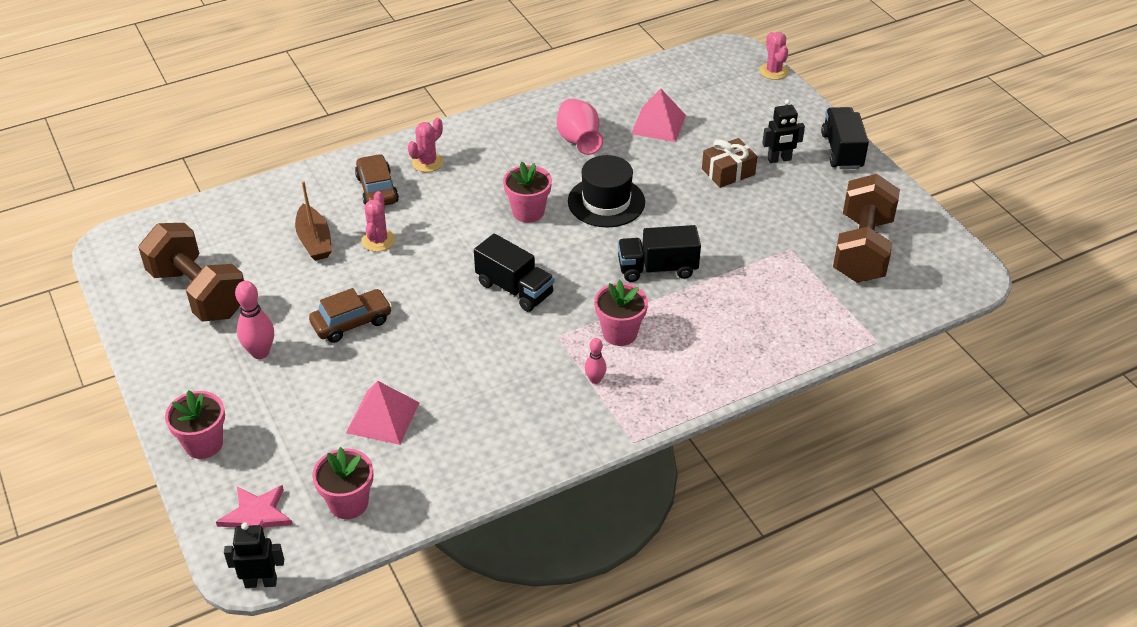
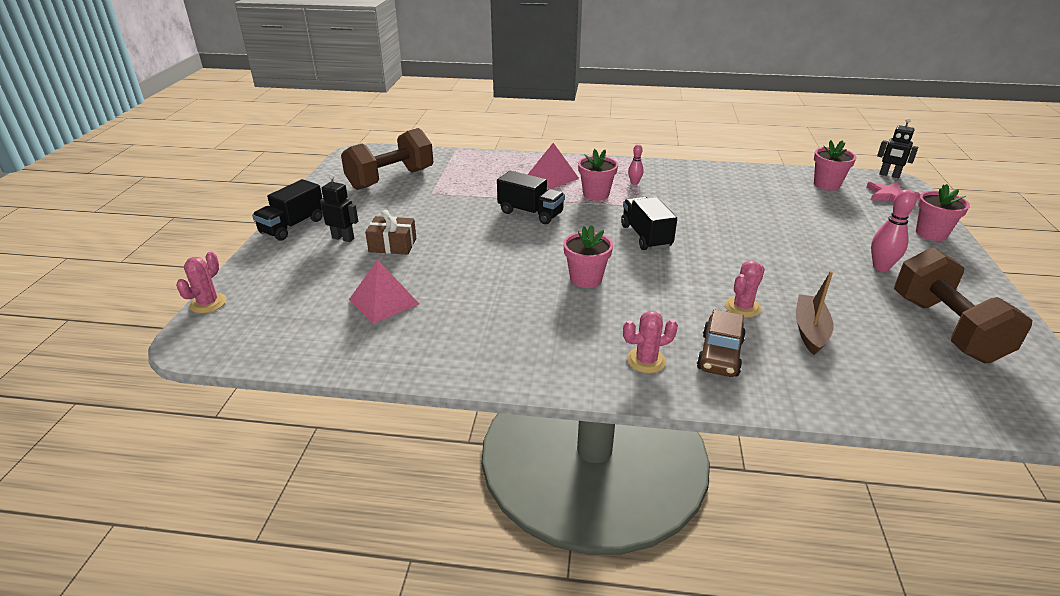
camera: 145 degrees left, 10 degrees down
(352, 322) = (793, 260): brown car -> none
(383, 417) = (789, 208): pink pyramid -> pink pyramid (552, 177)
(579, 142) = (474, 316): pink vase -> none
(606, 202) = (513, 261): black hat -> none

